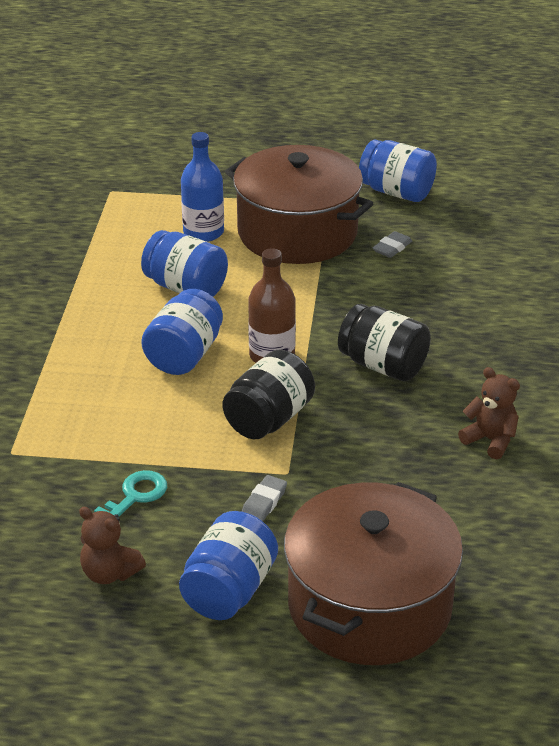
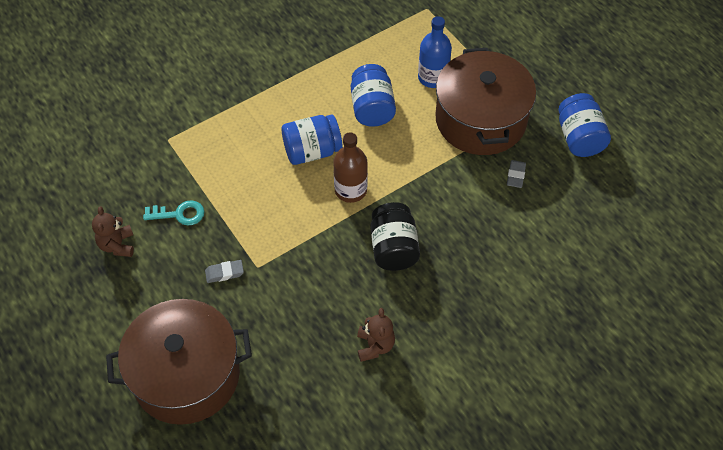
camera: 50 degrees right, 20 degrees up
(229, 590) = (146, 304): blue jar -> none
(269, 419) = (294, 227): black jar -> none
(392, 248) = (515, 175): grey eraser -> grey eraser turned 75 degrees counterclockwise

